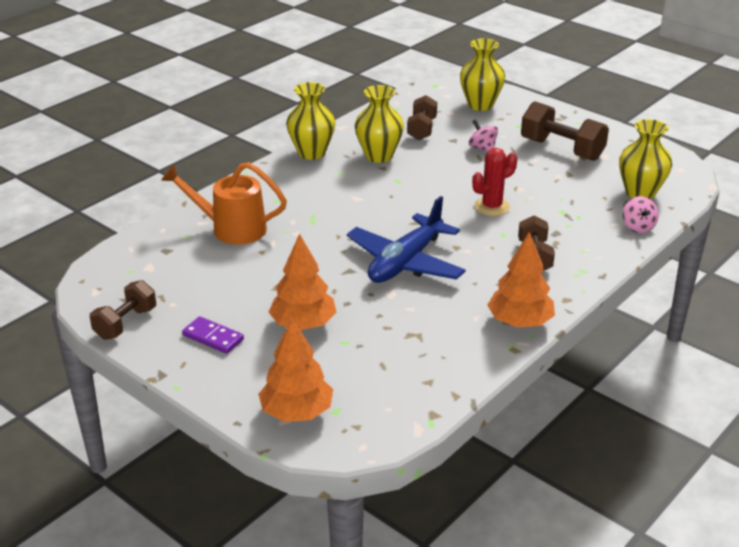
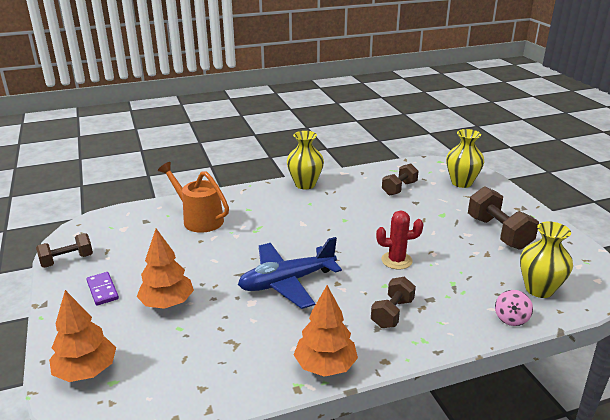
camera: 30 degrees right, 5 degrees down
(379, 156) = (349, 199): yellow vase -> none
(482, 148) = (432, 214): pink spinning top -> none

